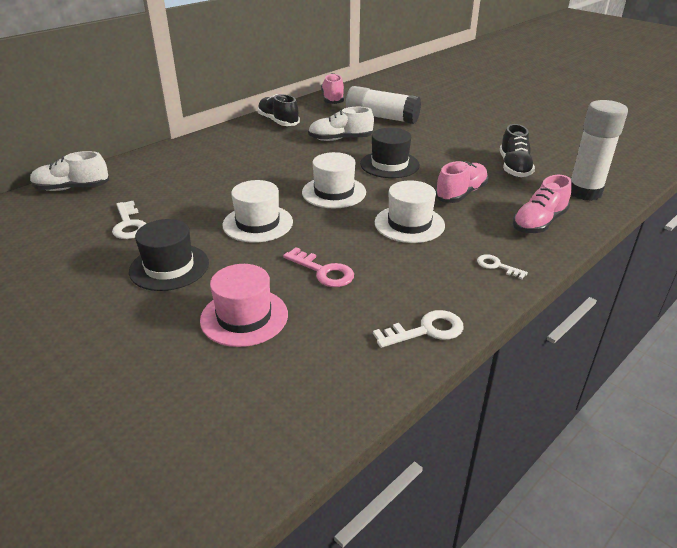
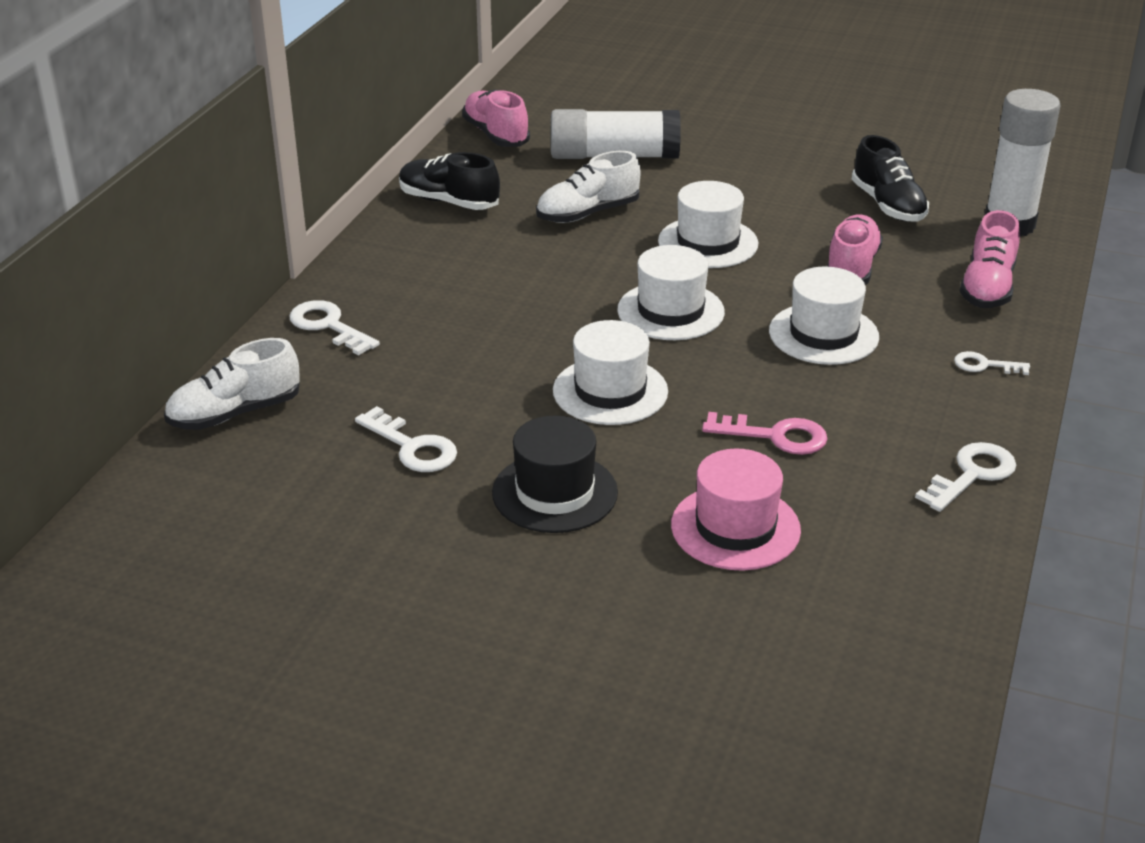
camera: 25 degrees left, 0 degrees up
(160, 161) = (328, 326): none -> white key
(389, 164) = (708, 243): black hat -> white hat

